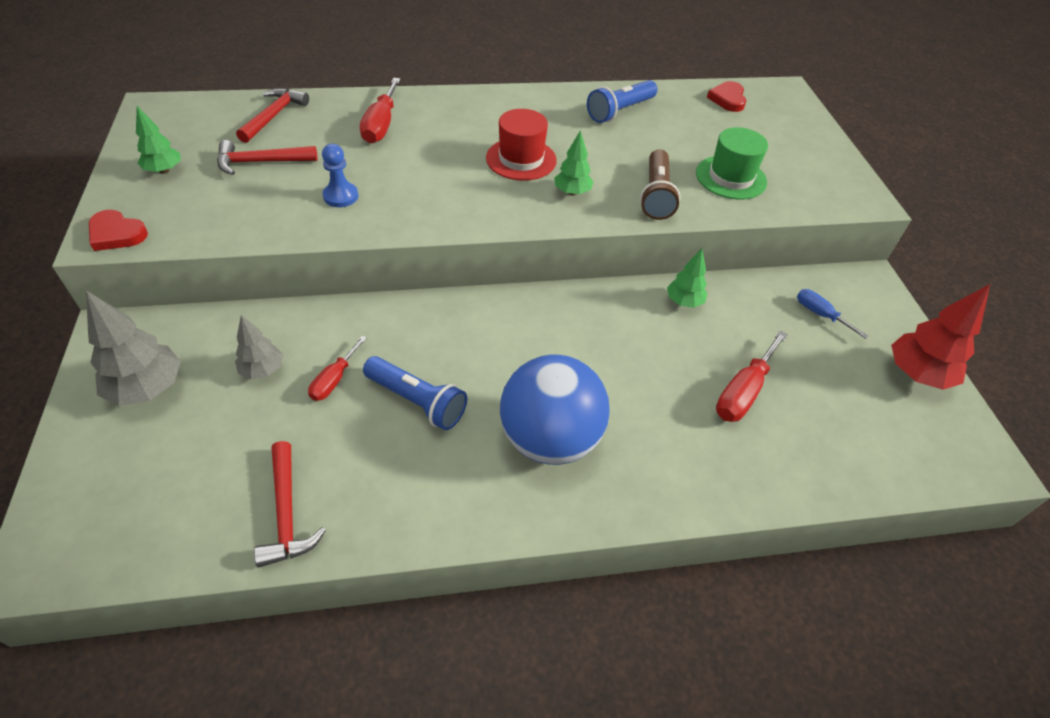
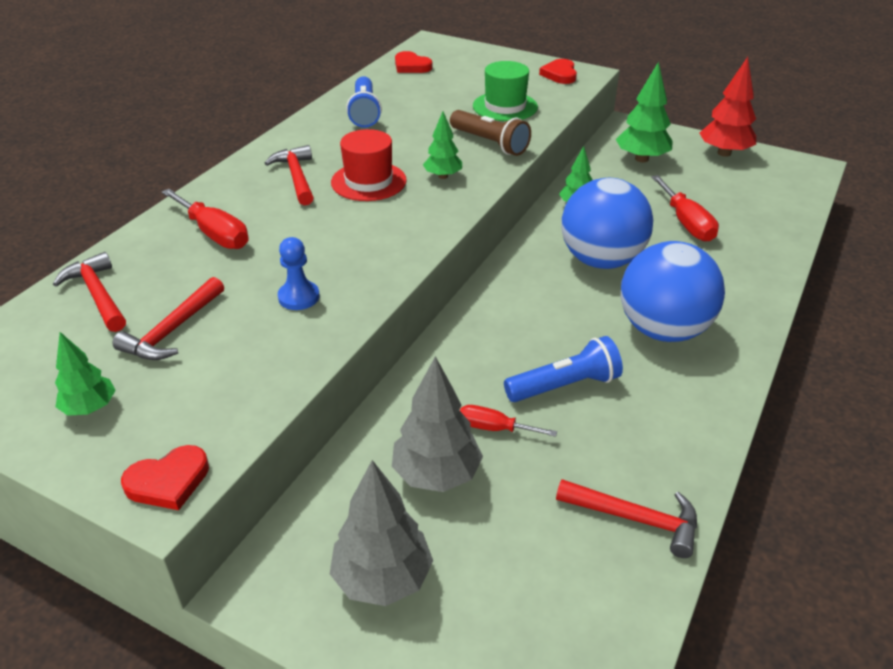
camera: 50 degrees left, 10 degrees down
(262, 370) = (436, 474): grey tree -> grey tree, size x1.65
(334, 380) = (494, 428): red screwdriver -> red screwdriver turned 135 degrees clockwise
(489, 124) = (296, 177): none -> red hammer
(614, 354) = (601, 260): none -> blue ball
(820, 314) = (641, 159): blue screwdriver -> green tree
(839, 185) = (560, 74): none -> red heart

